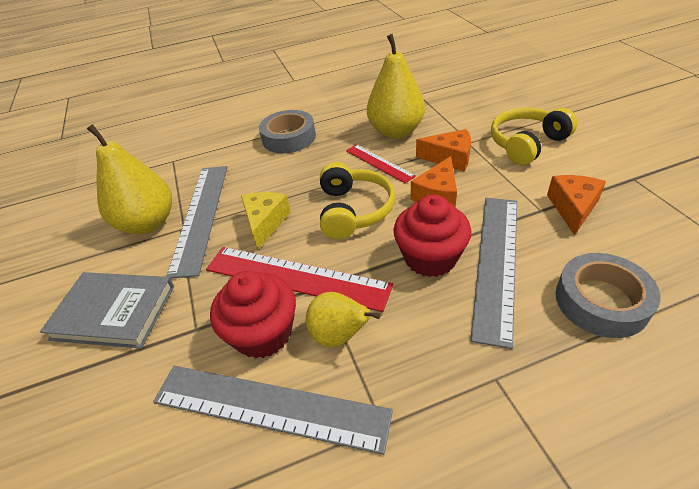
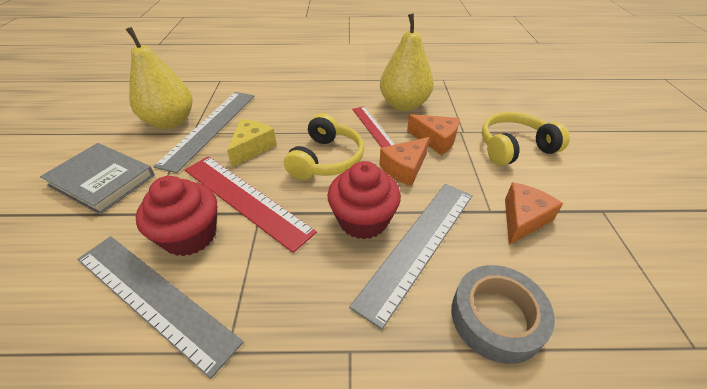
camera: 15 degrees right, 0 degrees up
(289, 138) = (315, 86): grey tape -> none
(339, 335) = (245, 260): yellow pear -> none

